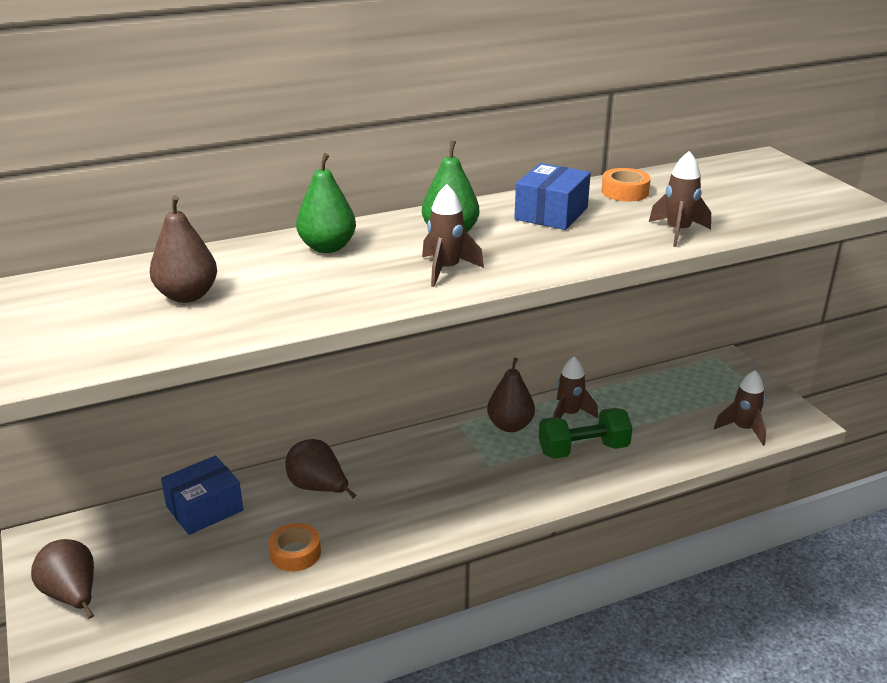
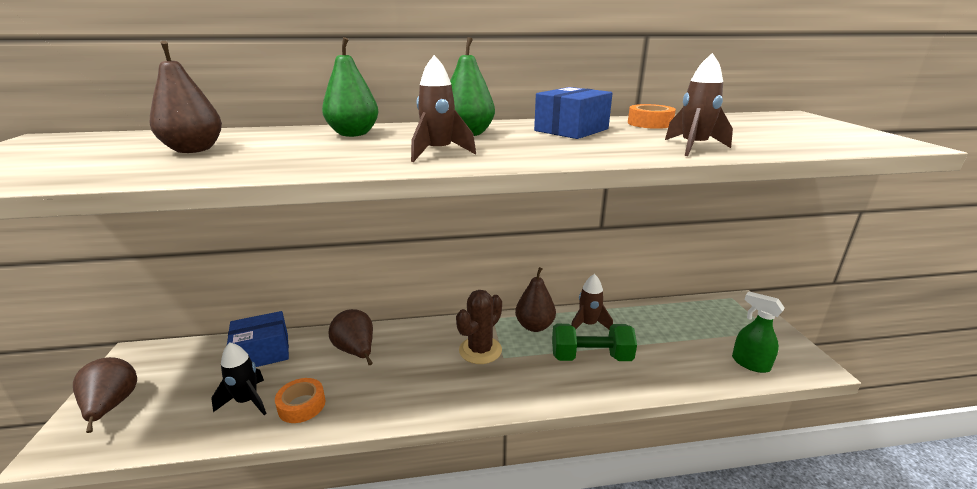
camera: 15 degrees right, 5 degrees down
(230, 560) = (247, 401): none -> black rocket
(461, 463) = (480, 350): none -> brown cactus
(743, 429) = (750, 363): brown rocket -> green spray bottle

